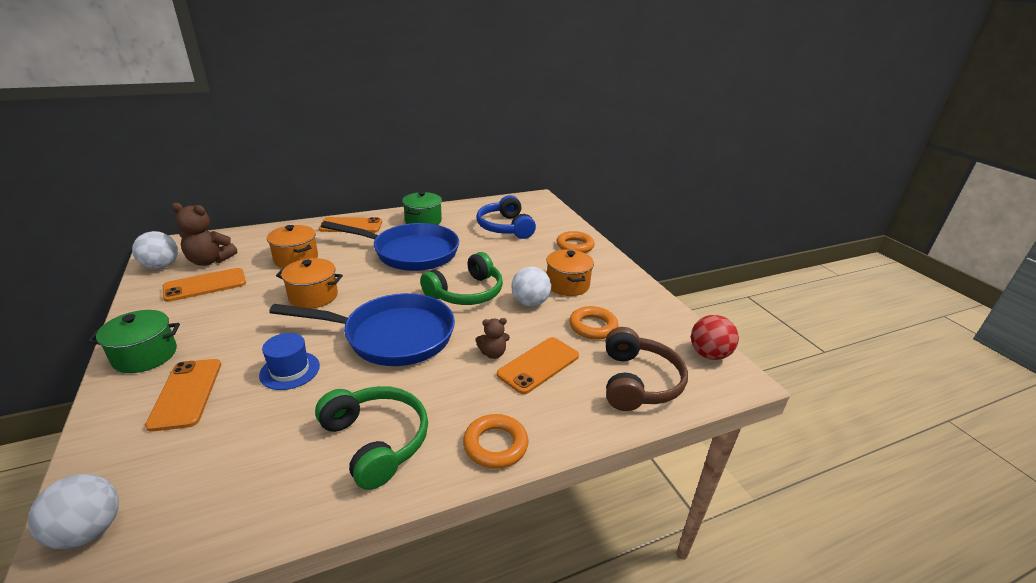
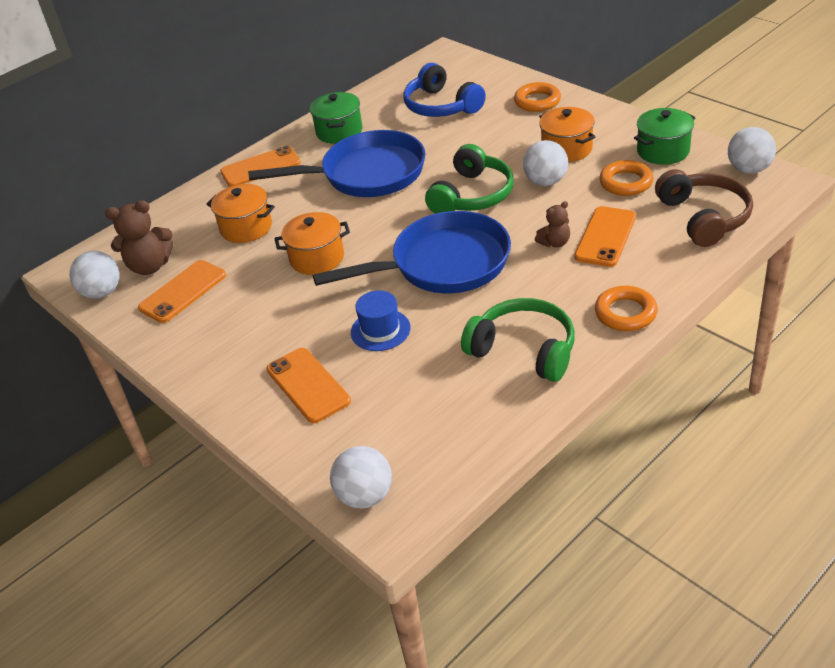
camera: 15 degrees left, 10 degrees up
(145, 355) = (220, 374): green pot -> green pot (663, 151)
(709, 354) = (748, 169): red ball -> white ball

